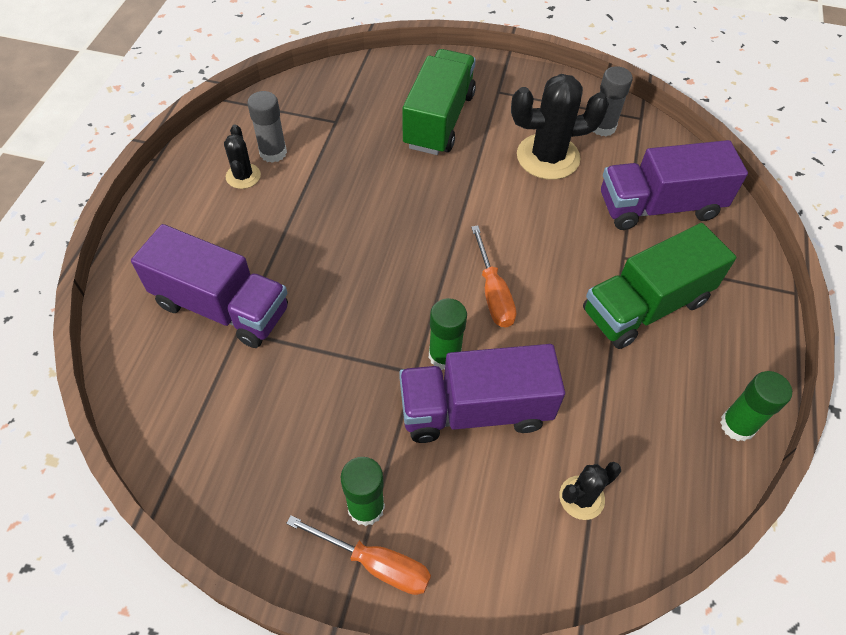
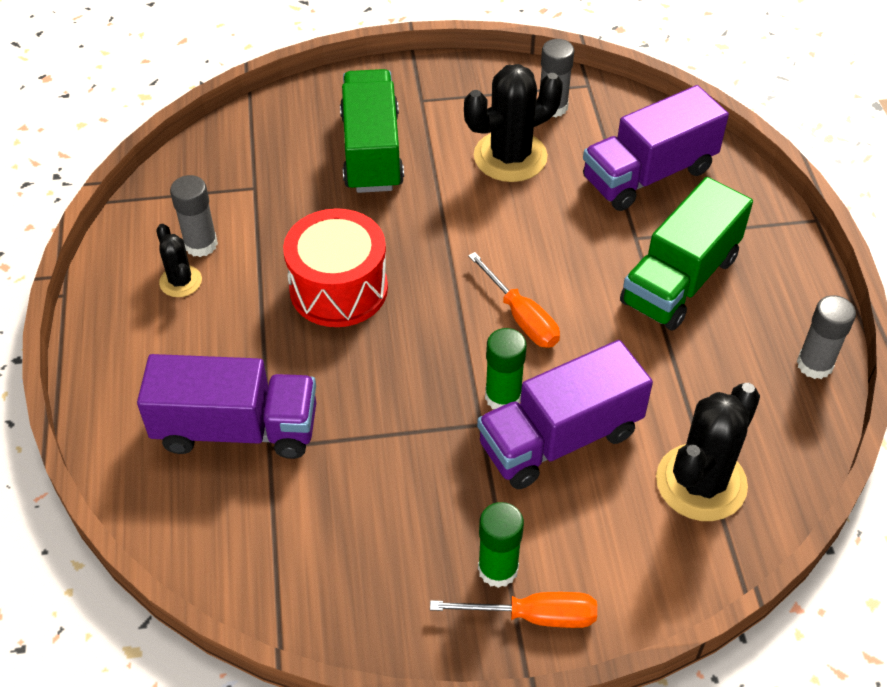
camera: 20 degrees left, 5 degrees down
(358, 220) = (338, 289): none -> red drum
(581, 497) = (701, 483): black cactus -> black cactus, size x1.89
(737, 425) = (814, 364): green glue stick -> grey glue stick

